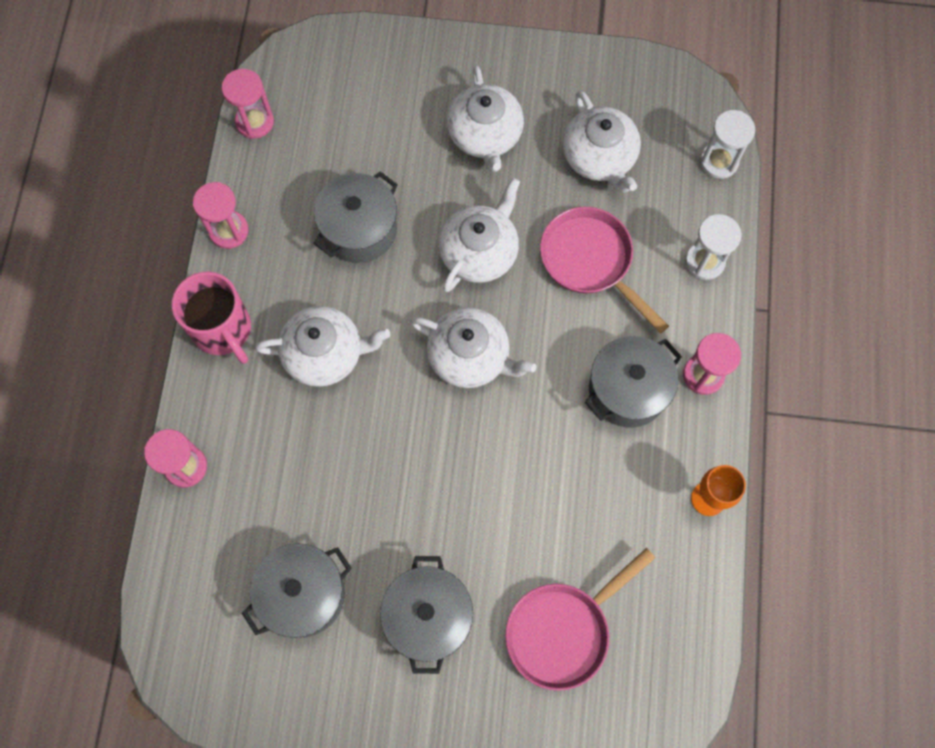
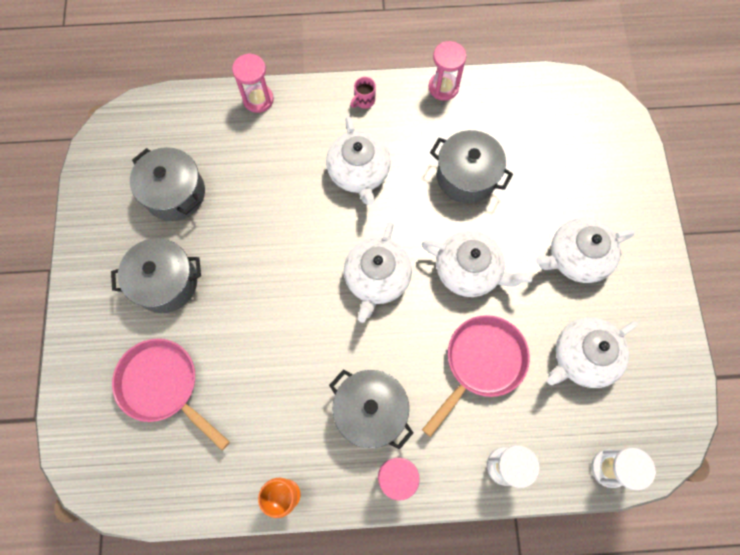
camera: 80 degrees right, 0 degrees up
(223, 330) = (364, 101): pink mug -> pink mug, size x0.45
(255, 122) = (538, 86): pink hourglass -> none

